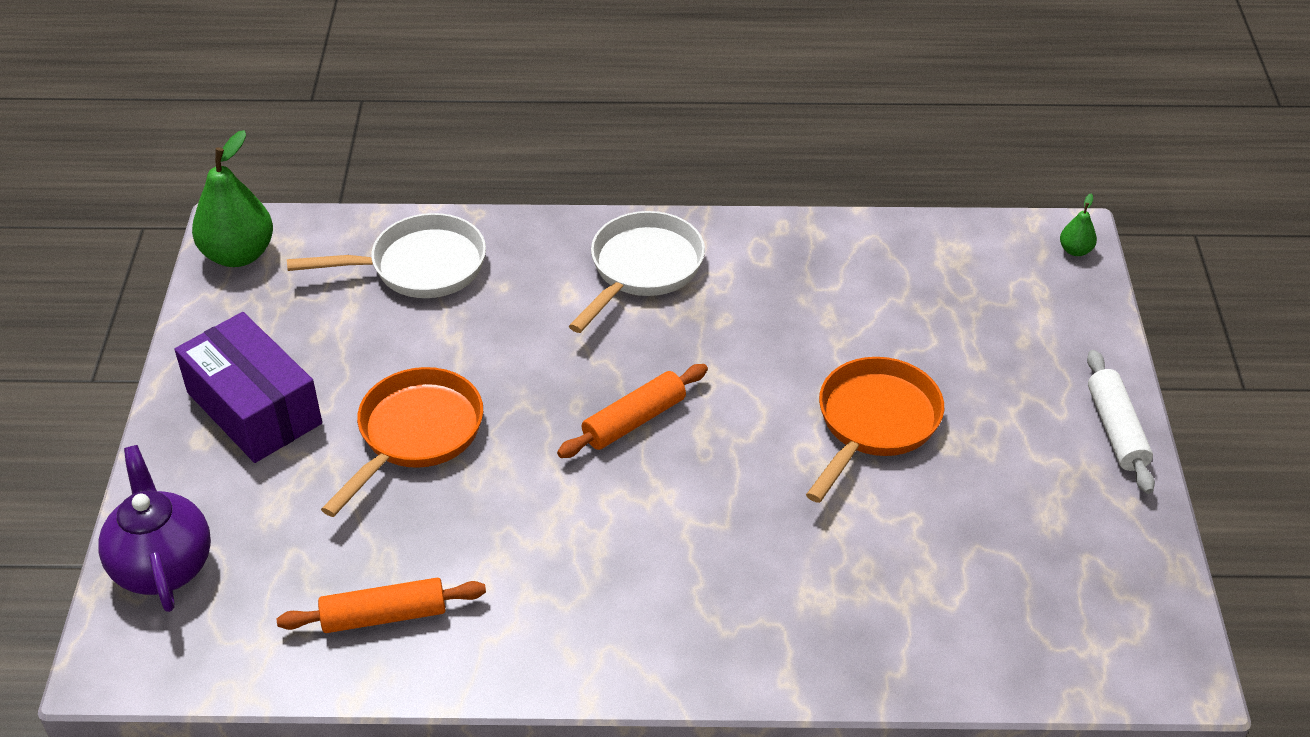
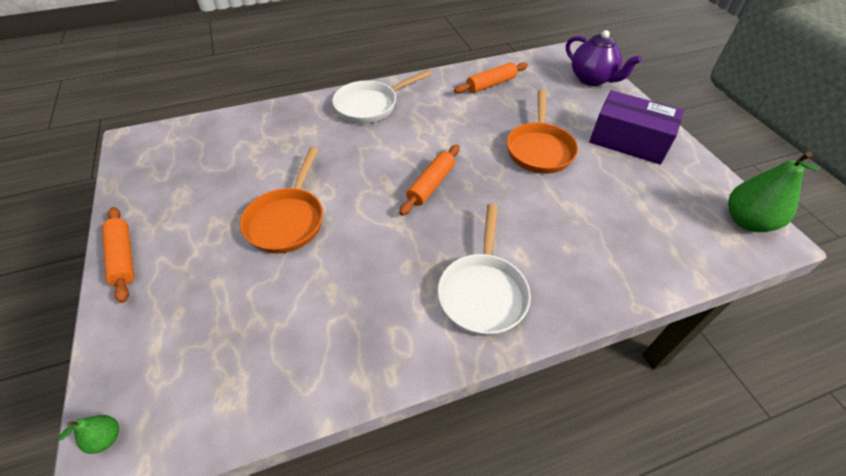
camera: 160 degrees right, 5 degrees up
(419, 266) = (632, 247): white pan -> white pan (370, 105)
(1116, 430) = (123, 258): white rolling pin -> orange rolling pin

